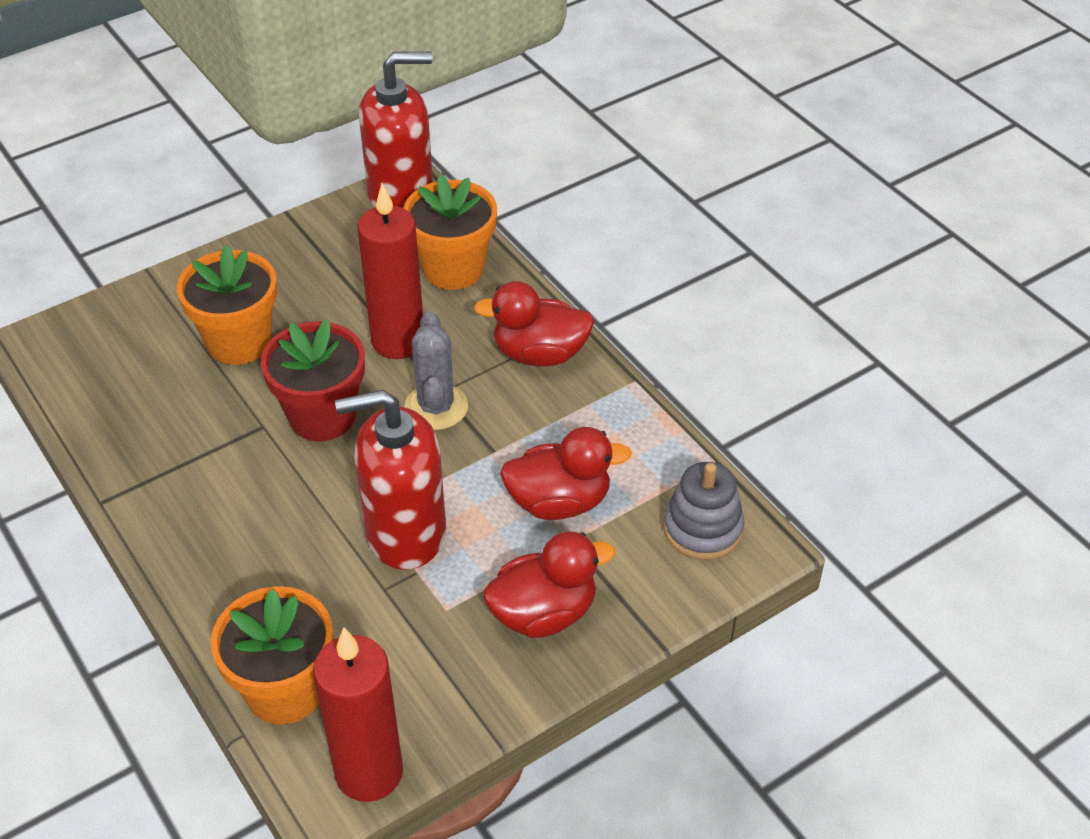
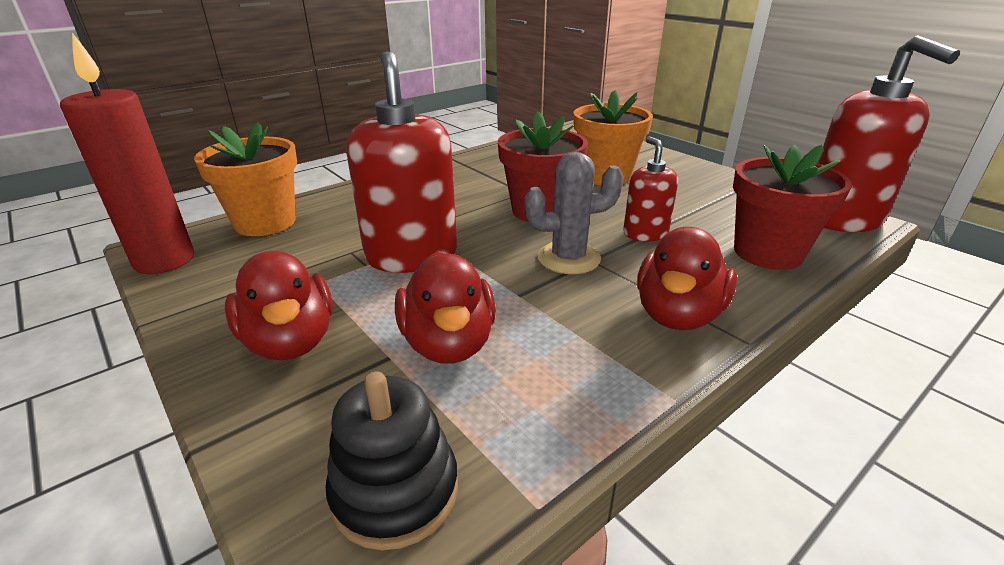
camera: 85 degrees right, 15 degrees down
(398, 341) = (645, 233): red candle -> red soap dispenser
(453, 269) = (768, 253): orange flower pot -> red flower pot
(539, 354) = (678, 315): red duck -> red duck turned 150 degrees counterclockwise
(702, 529) = (395, 491): grey stacking toy -> black stacking toy

